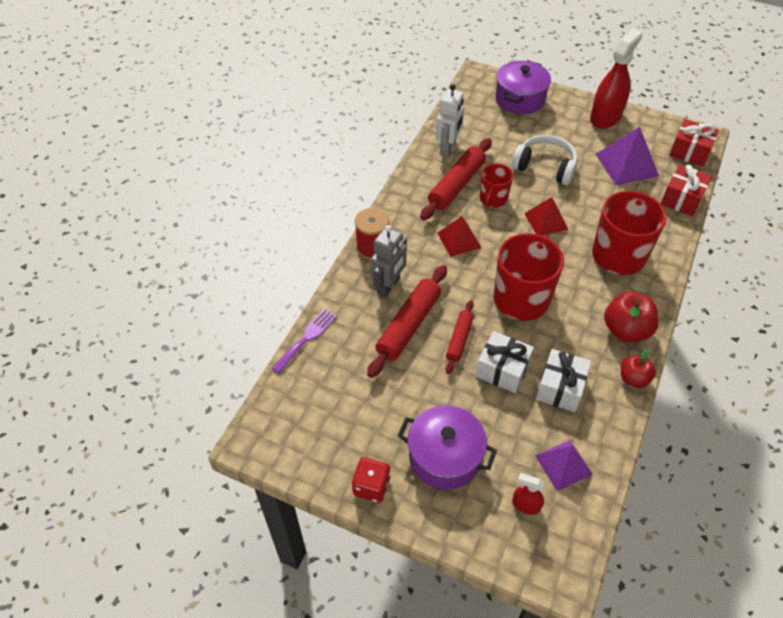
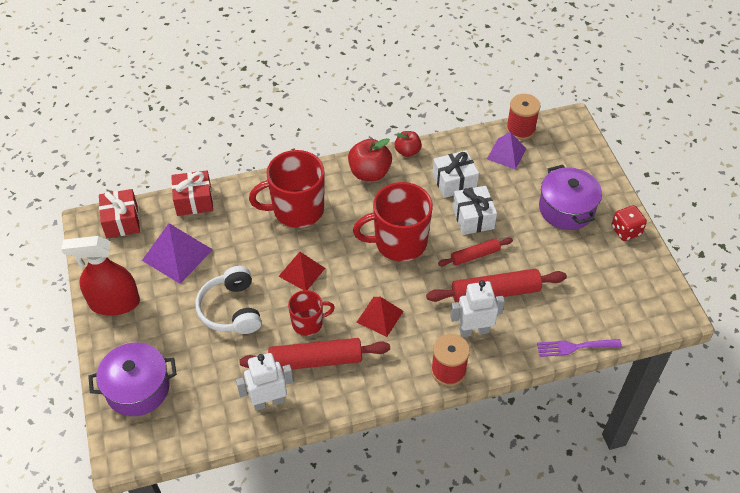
camera: 130 degrees left, 0 degrees up
(389, 286) = (474, 330): grey robot -> white robot
(526, 505) = (550, 156): red spray bottle -> none
(590, 509) = (520, 129): none -> red spool

